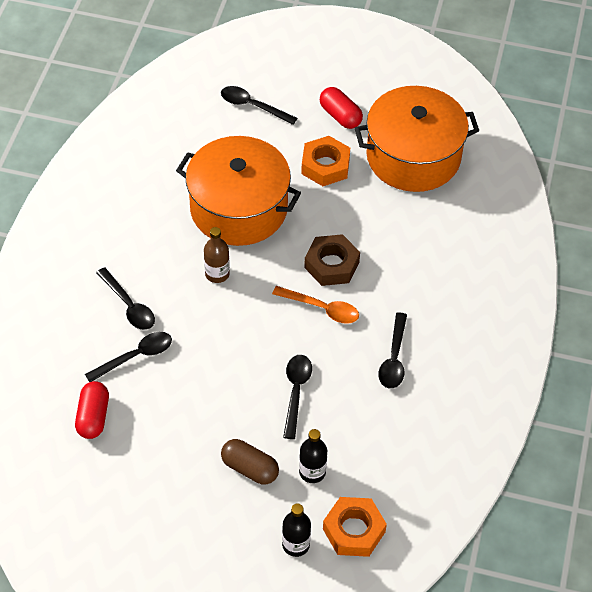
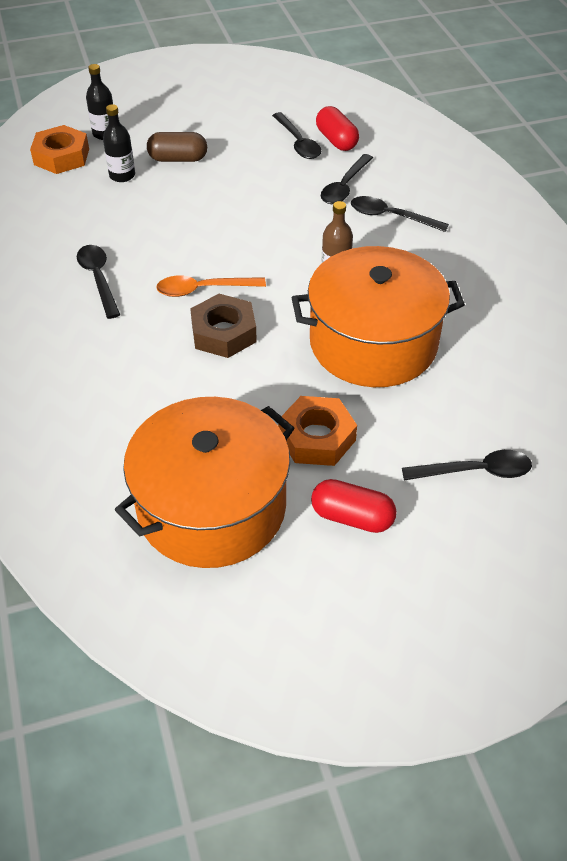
camera: 150 degrees right, 5 degrees down
(296, 392) = (178, 218): black spoon -> black spoon (298, 143)

